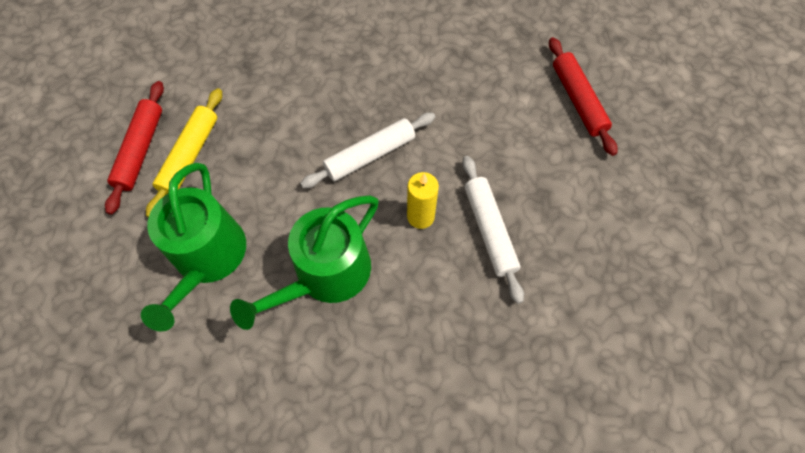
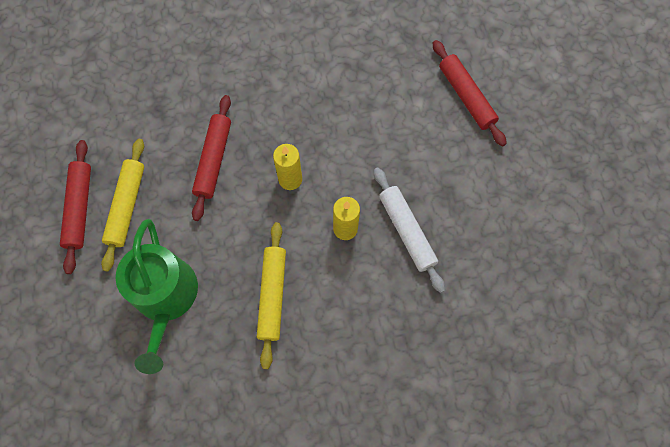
camera: 10 degrees left, 5 degrees up
(292, 123) = (213, 160): none -> red rolling pin
(325, 275) = (273, 295): green watering can -> yellow rolling pin
(370, 155) = (290, 179): white rolling pin -> yellow candle

